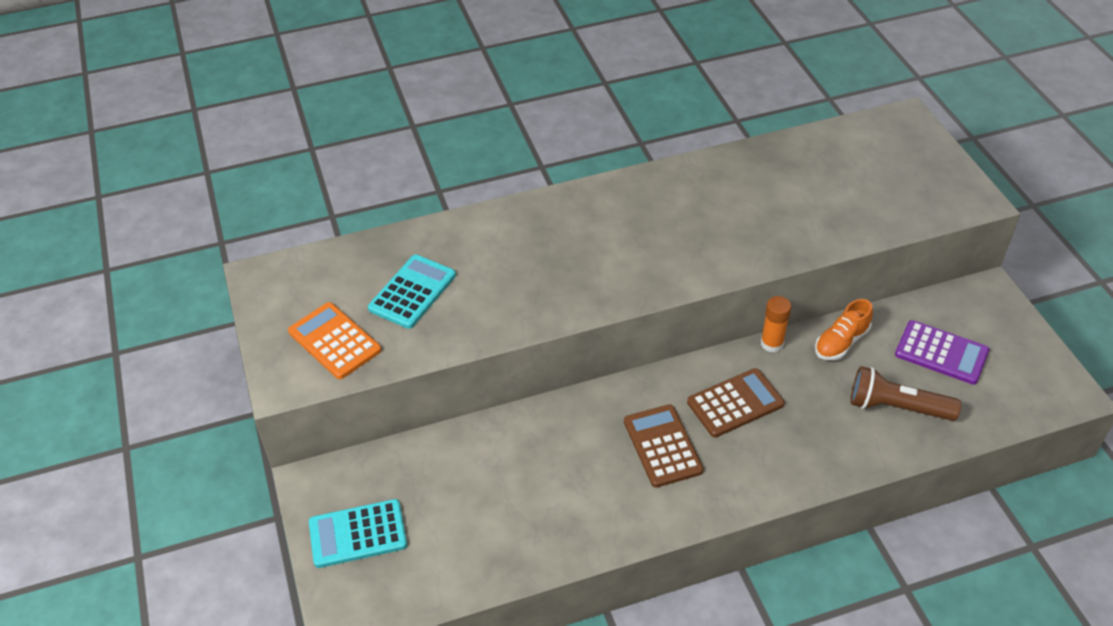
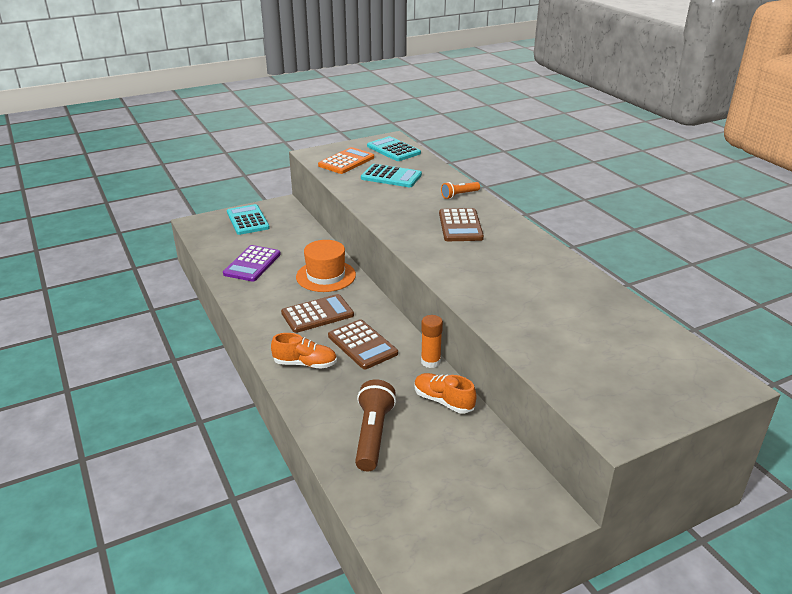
camera: 80 degrees right, 15 degrees down
(308, 279) = (393, 150): none -> turquoise calculator
(496, 228) = (459, 195): none -> orange flashlight
(565, 432) = (326, 276): none -> orange hat
(587, 240) = (460, 226): none -> brown calculator
(771, 463) = (305, 364): none -> orange shoe
(941, 353) = (448, 468): purple calculator -> purple calculator (252, 264)

